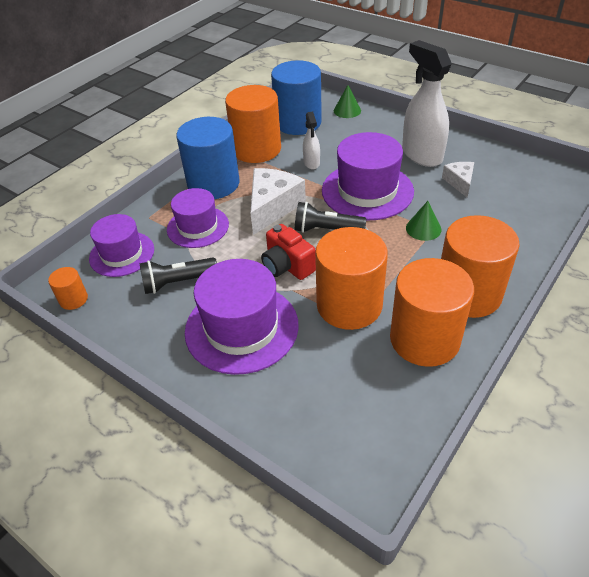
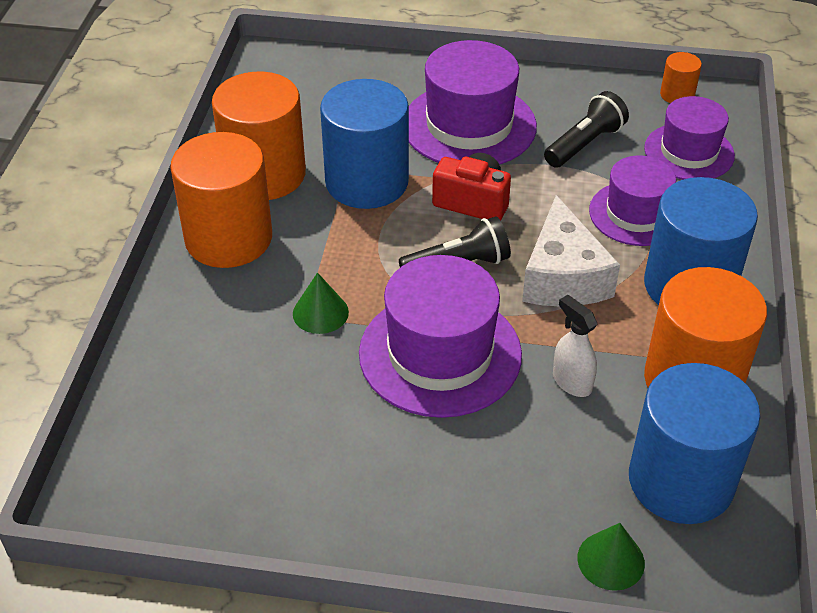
camera: 150 degrees right, 0 degrees up
(349, 305) = (367, 182): orange cylinder -> blue cylinder
(421, 155) = (387, 471): white spray bottle -> none
(459, 182) = (294, 425): white cheese -> none

